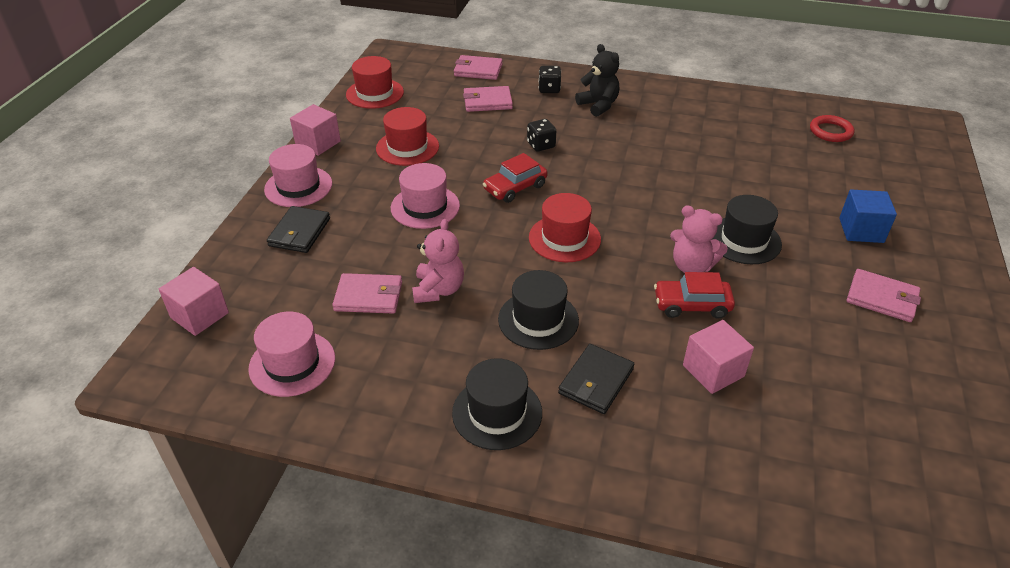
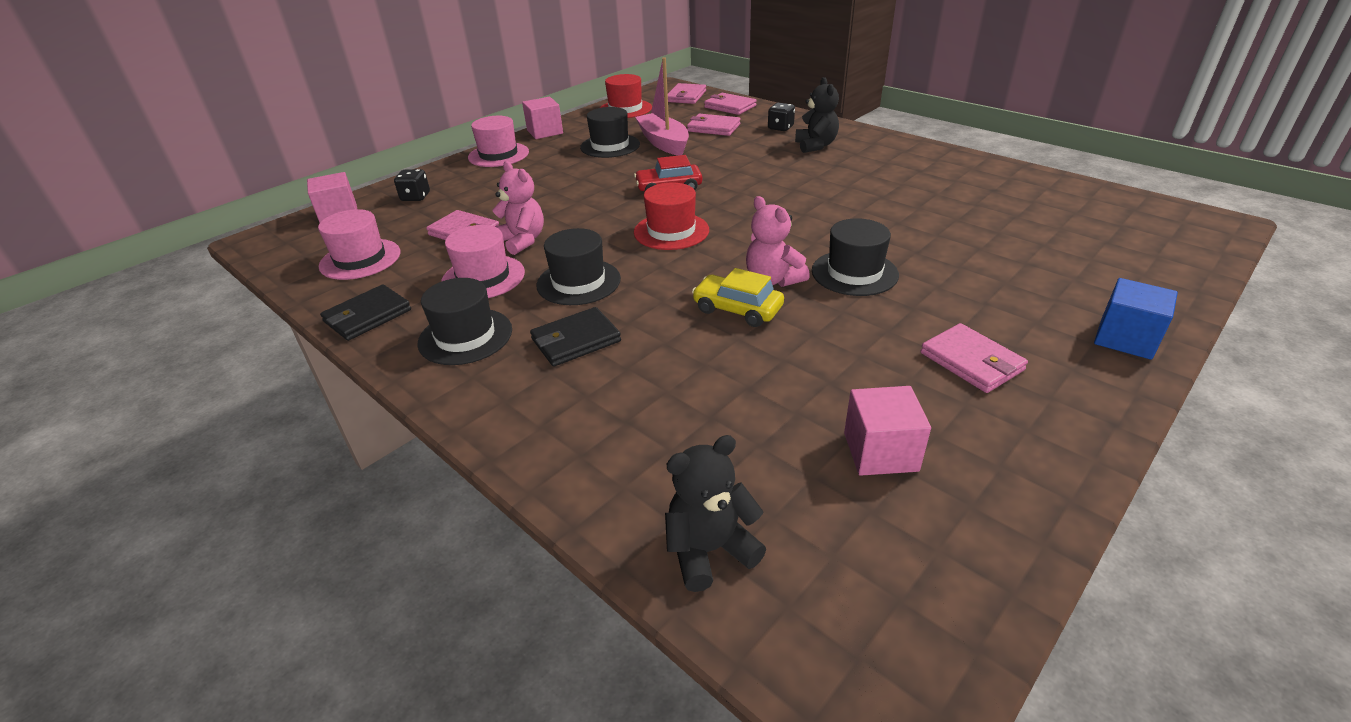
camera: 30 degrees right, 5 degrees down
(299, 232) = (465, 182): black wallet -> black wallet (367, 316)
(407, 147) = (610, 146): red hat -> black hat
(422, 64) = (686, 96): none -> pink wallet
(425, 207) = (578, 185): pink hat -> pink hat (483, 277)
(438, 290) = (522, 241): pink teddy bear -> pink teddy bear turned 75 degrees counterclockwise
(457, 132) = (664, 143): none -> pink boat
(541, 145) = (727, 164): black dice -> black dice (415, 197)
(692, 305) = (737, 309): red car -> yellow car
(713, 371) = (699, 367): pink cube -> pink cube (880, 451)
(830, 131) = (1063, 207): red ring -> none
(856, 519) = (709, 550): none -> black teddy bear
(861, 230) = (1010, 296): blue cube -> blue cube (1125, 338)

